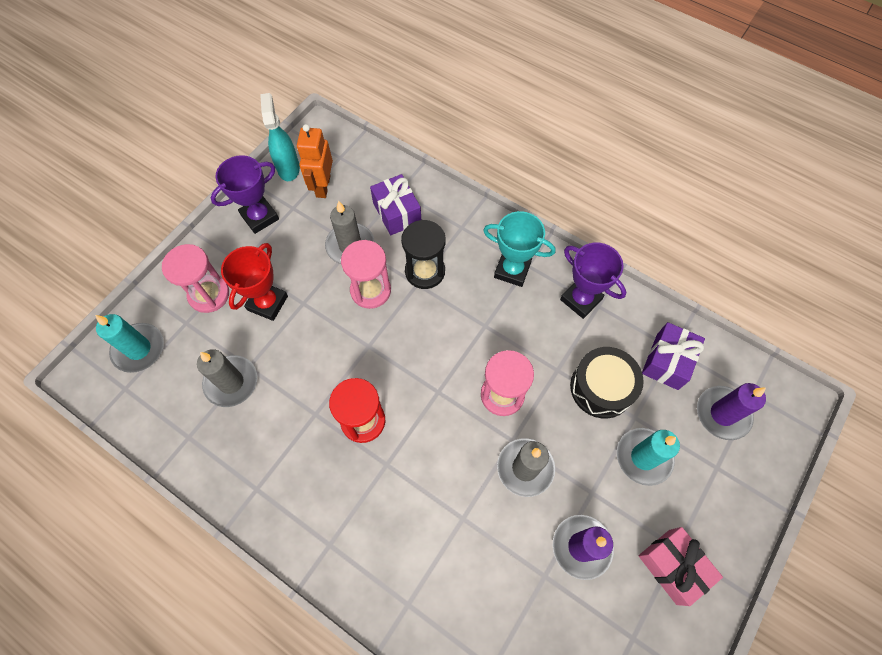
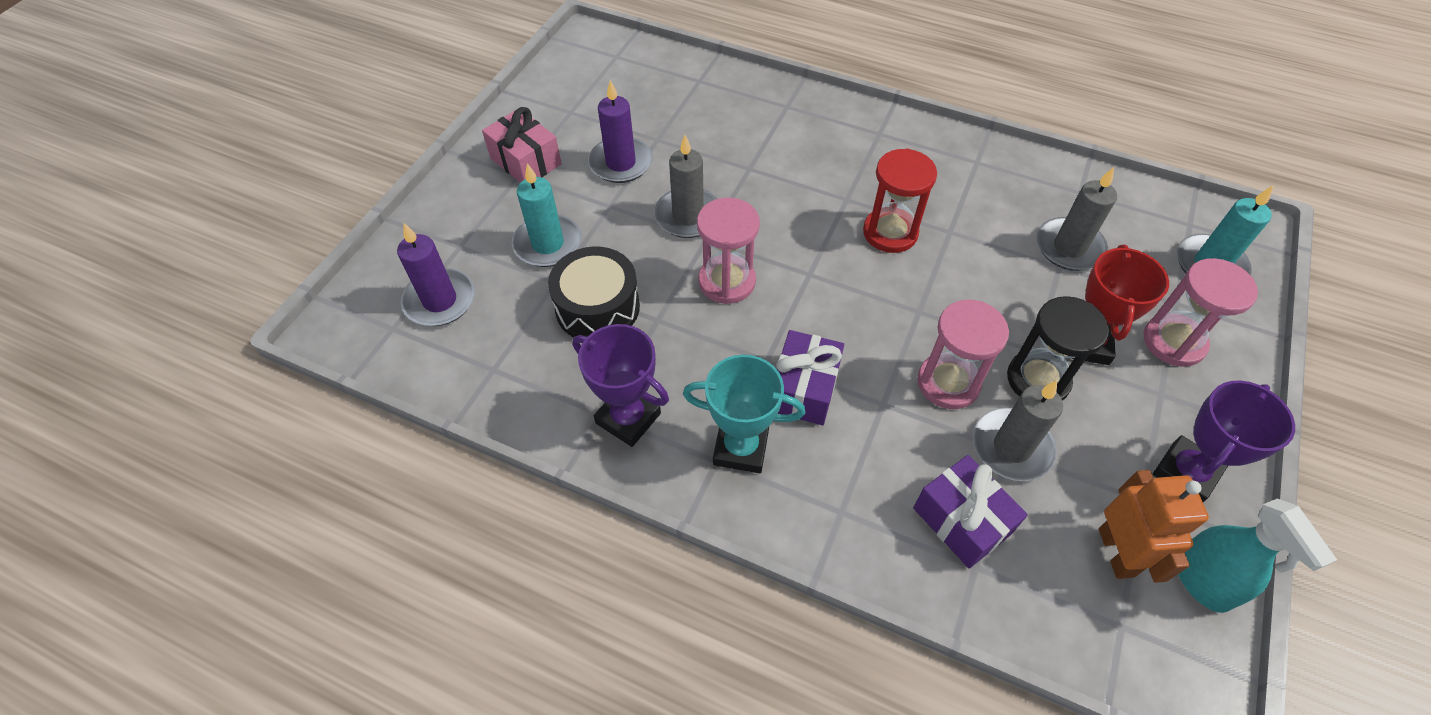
camera: 170 degrees right, 10 degrees down
(425, 271) = (877, 424): black hourglass -> black hourglass (1038, 379)
(667, 361) = (504, 351): purple gift -> purple gift (804, 389)

